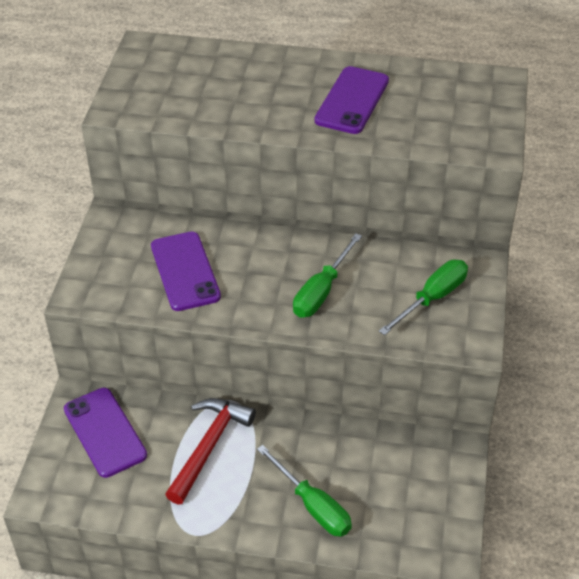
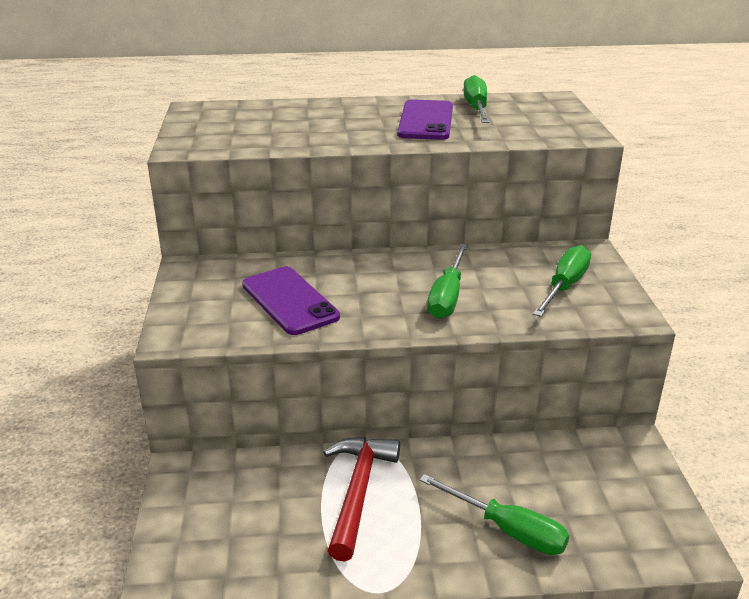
camera: 15 degrees left, 15 degrees down
(105, 432) = (225, 500): purple phone -> none
(411, 87) = (476, 108): none -> green screwdriver

